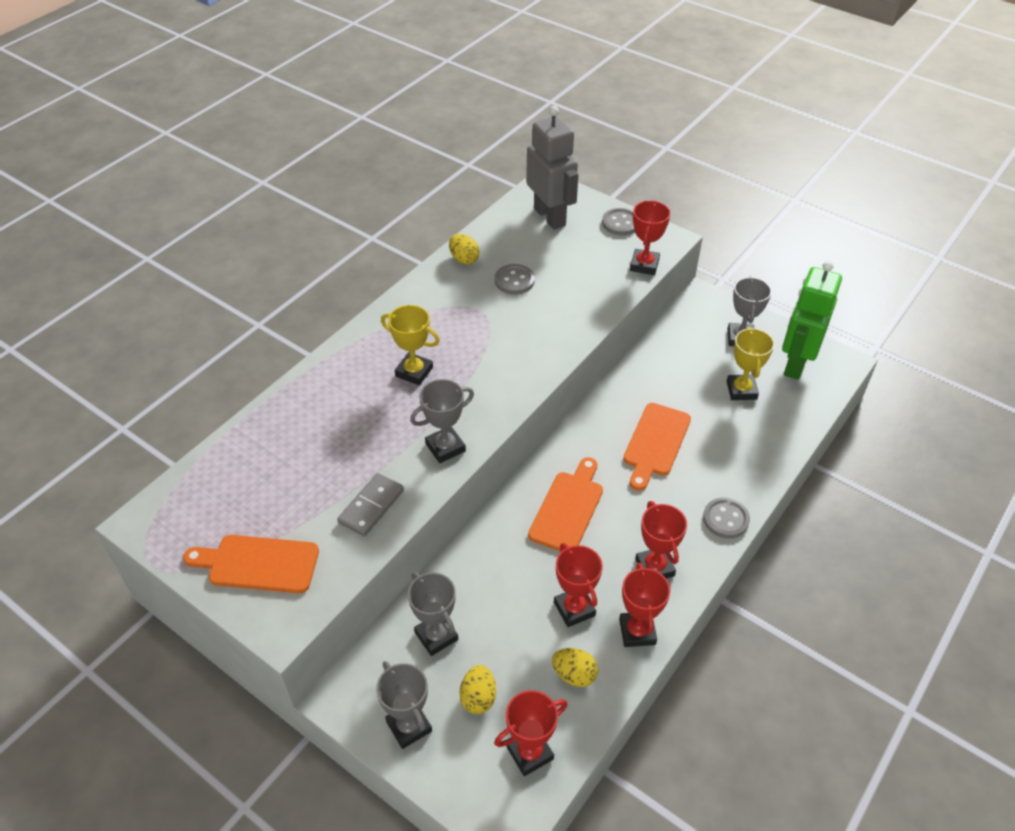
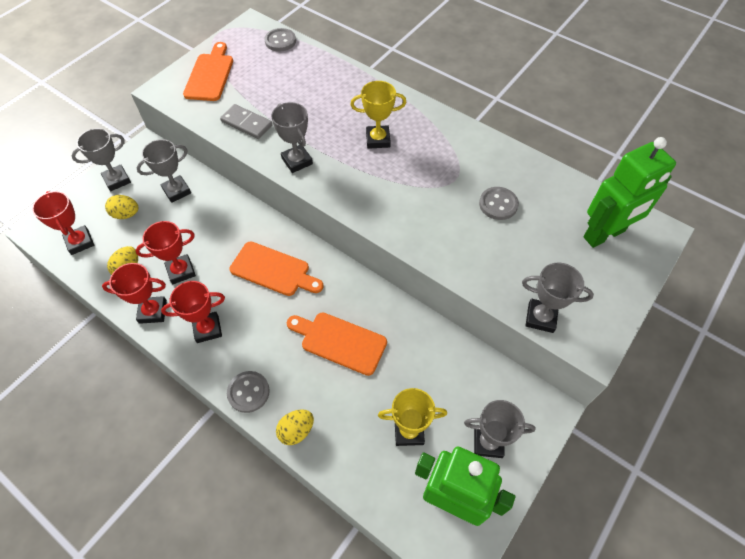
camera: 90 degrees right, 10 degrees up
(414, 372) = (378, 139): yellow trophy -> yellow trophy turned 60 degrees clockwise
(464, 259) = (523, 167): yellow egg -> yellow egg (296, 431)
(550, 217) = (604, 235): grey robot -> green robot
(620, 223) = (609, 299): grey button -> grey button (280, 41)
(644, 265) = (540, 317): red trophy -> grey trophy

